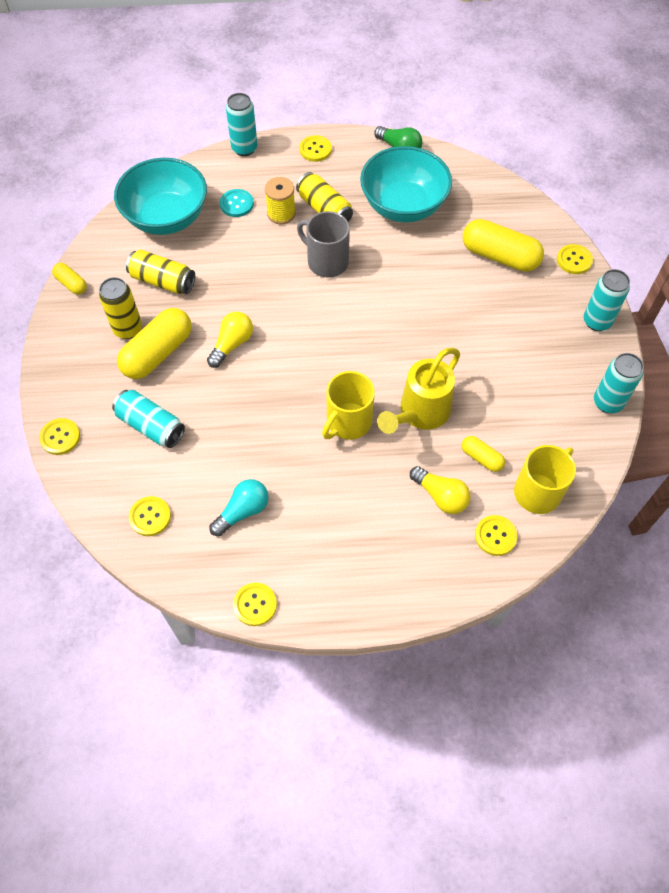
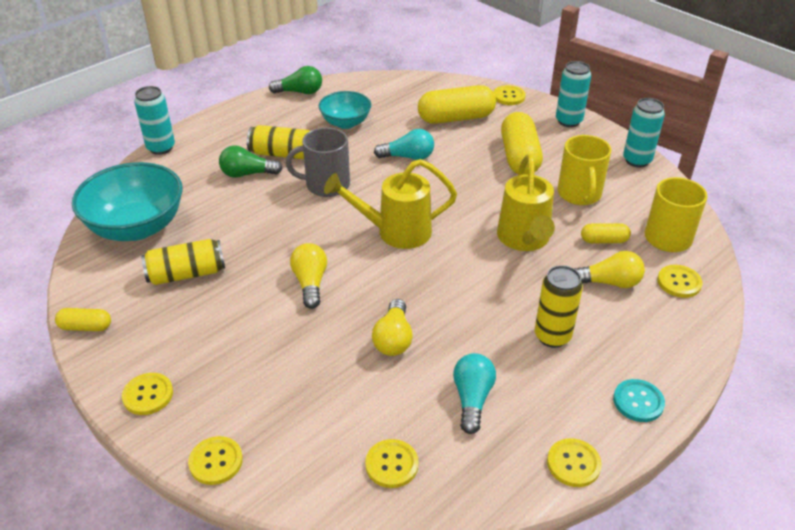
camera: 40 degrees left, 20 degrees down
(128, 329) = (191, 329): yellow can -> yellow can (552, 336)
(151, 426) = (304, 390): turquoise can -> none
(158, 353) = (245, 329): yellow capsule -> yellow capsule (519, 157)
(236, 204) = (197, 186): turquoise button -> turquoise button (638, 402)
(240, 429) = (393, 339): none -> yellow light bulb
(281, 214) = (247, 174): yellow spool -> green light bulb
(315, 149) = (228, 121): yellow button -> yellow button (148, 395)
(332, 340) = (395, 232): none -> yellow watering can
(348, 422) = (477, 278): yellow mug -> yellow mug (579, 194)
(403, 205) = (345, 123): turquoise bowl -> turquoise bowl, size x0.59
(416, 273) = (408, 157): none -> turquoise light bulb

